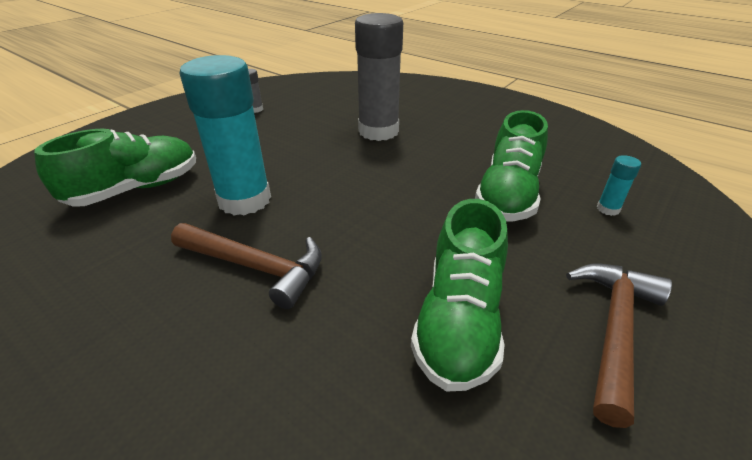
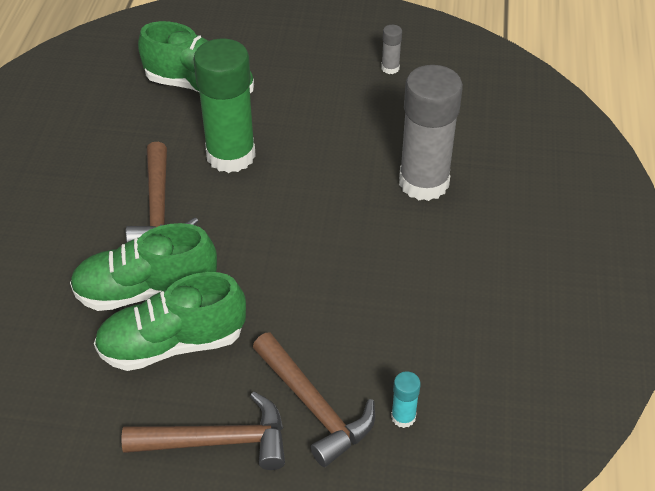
camera: 60 degrees right, 10 degrees up
(244, 200) = (231, 155): turquoise glue stick -> green glue stick
(508, 195) = (370, 329): green shoe -> green shoe (146, 291)
(583, 250) = (314, 406): none -> brown hammer

